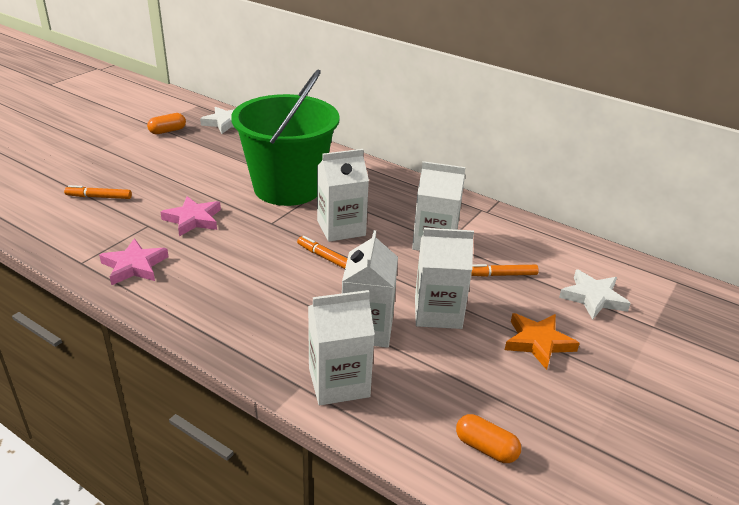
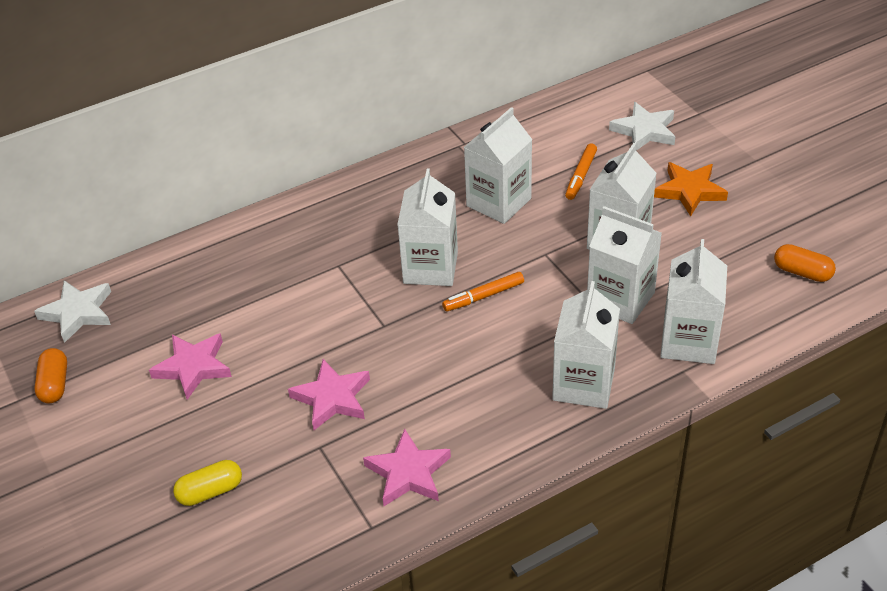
camera: 60 degrees left, 10 degrees up
(99, 197) = (210, 491): orange marker -> yellow capsule
(199, 166) = (193, 367): none -> pink star
(256, 329) = (583, 384): none -> white carton
(287, 188) = (310, 291): green bucket -> none
(486, 448) = (802, 272): orange capsule -> orange capsule turned 60 degrees clockwise

